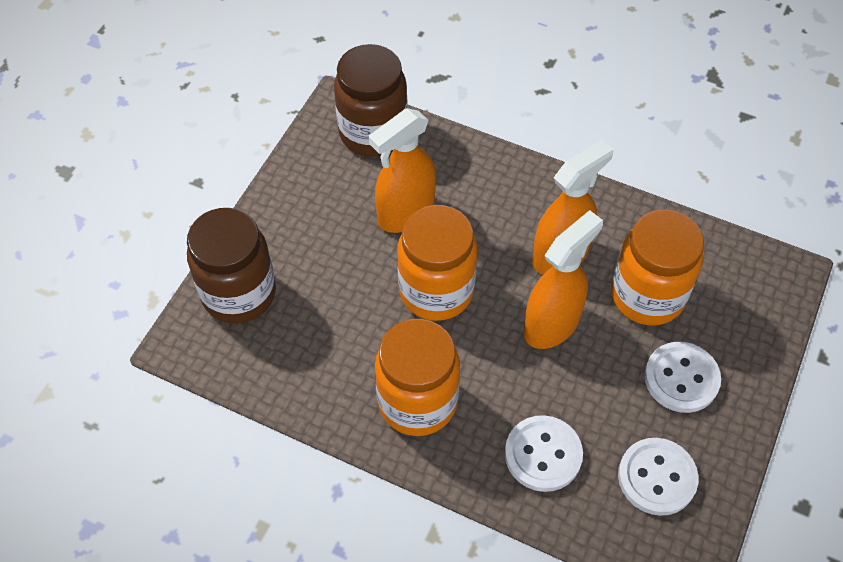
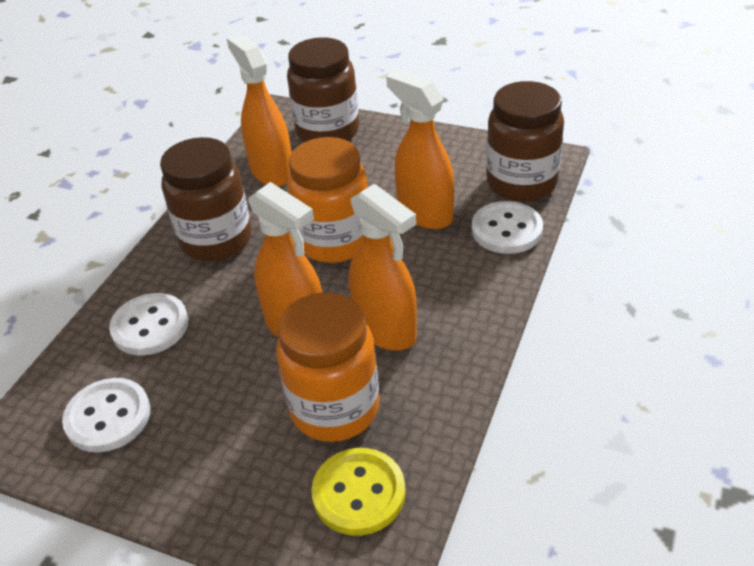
camera: 90 degrees right, 15 degrees down
(304, 351) = (272, 172): none -> orange spray bottle
(417, 402) = (216, 240): orange jar -> brown jar
(681, 378) = (223, 440): white button -> white button (506, 230)
(727, 281) = (359, 493): none -> yellow button

